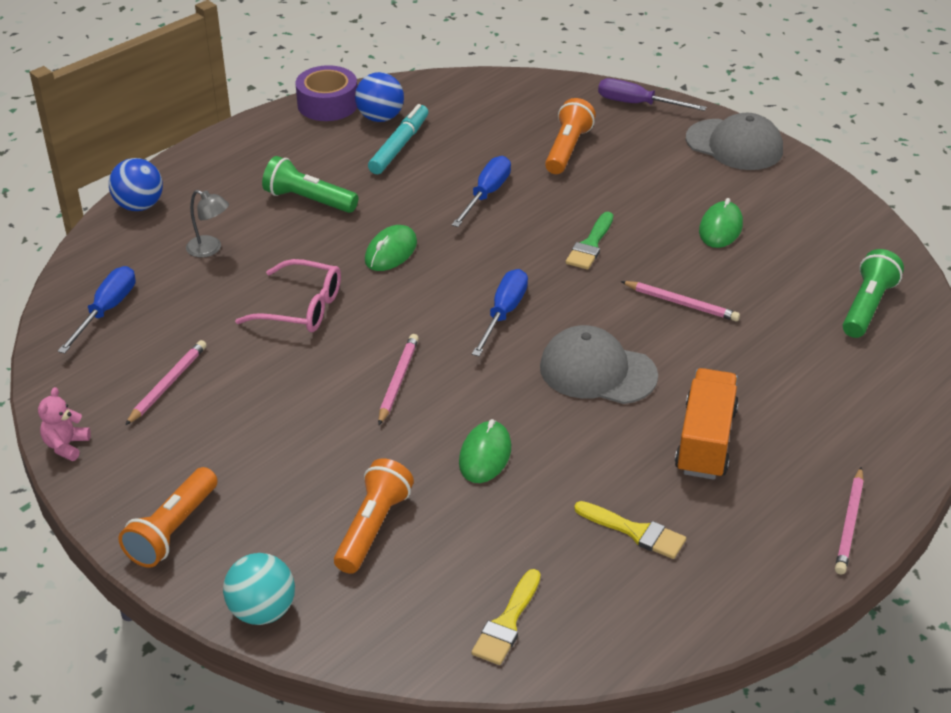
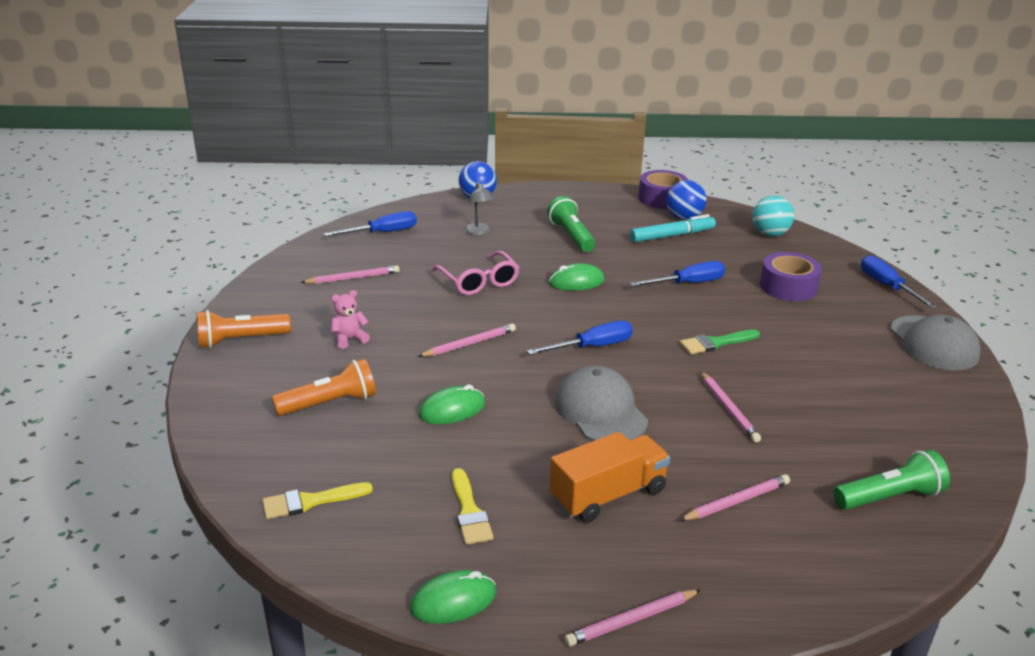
camera: 45 degrees right, 10 degrees down
(66, 446) = (264, 277): pink teddy bear -> pink teddy bear (349, 339)
(262, 611) = (211, 403): turquoise ball -> turquoise ball (770, 234)
(567, 149) = (788, 287): orange flashlight -> purple tape
(637, 104) = (887, 286): purple screwdriver -> blue screwdriver
(720, 228) = (836, 384): green mouse -> green mouse (453, 601)
(788, 380) = (736, 501): none -> pink pencil

